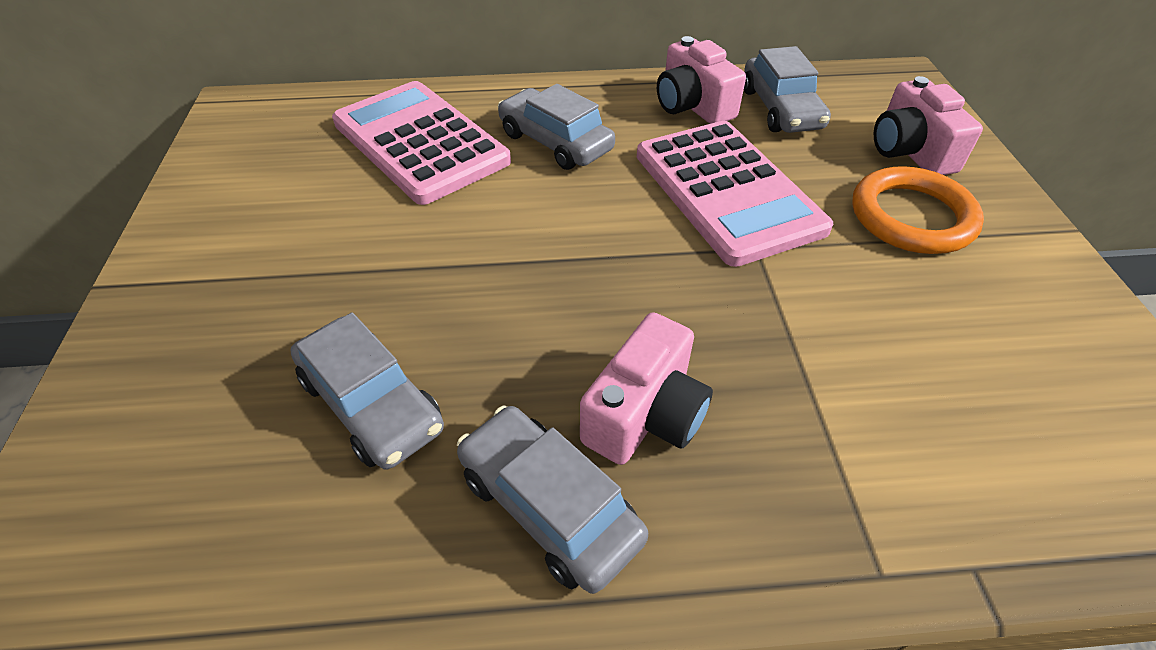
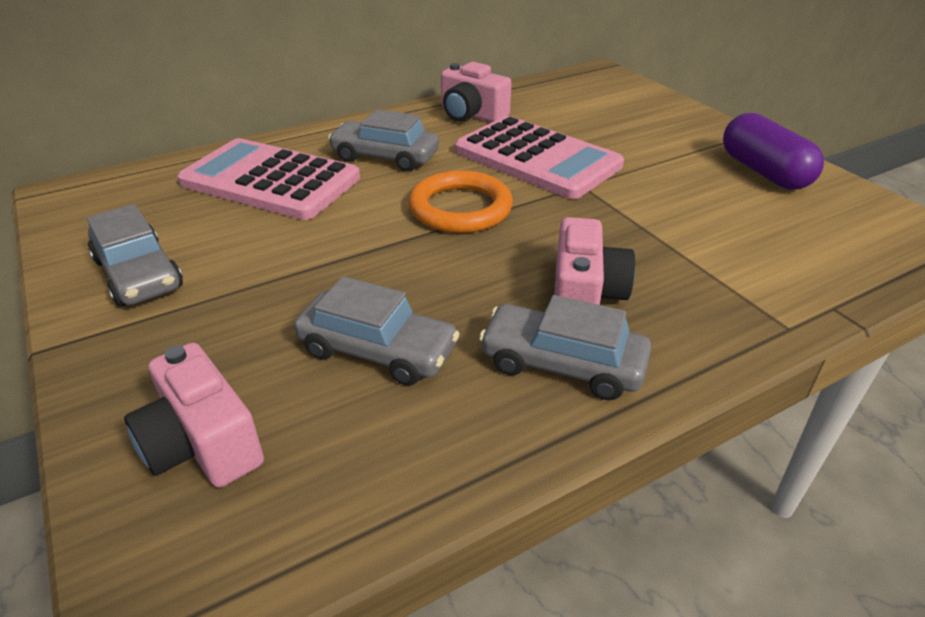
camera: 25 degrees left, 10 degrees down
(780, 109) = (535, 104): grey car -> grey car (138, 274)
(910, 151) = (636, 111): pink camera -> pink camera (202, 444)
(912, 217) = (665, 145): orange ring -> orange ring (460, 208)
(1029, 301) = (763, 172): none -> purple capsule

